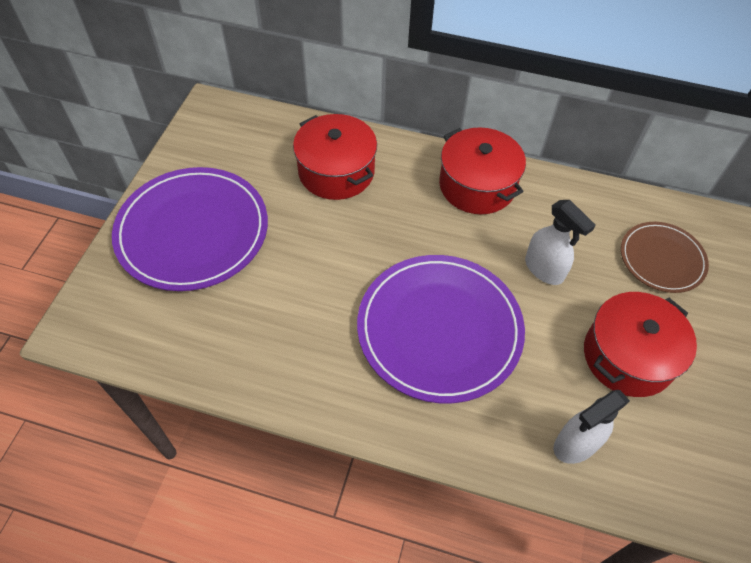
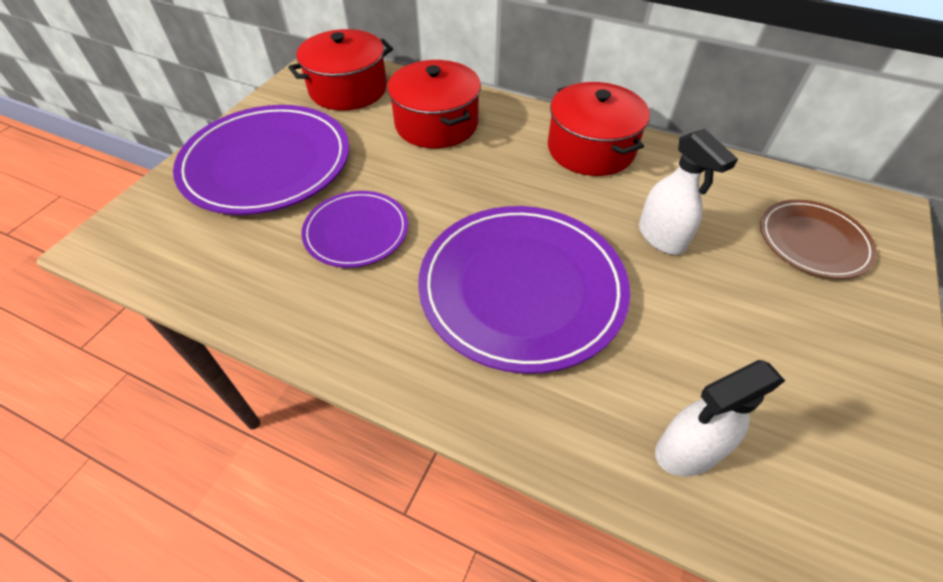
camera: 10 degrees right, 5 degrees down
(292, 293) = (356, 231): none -> purple plate
(628, 356) = (766, 346): red pot -> red pot (348, 89)

